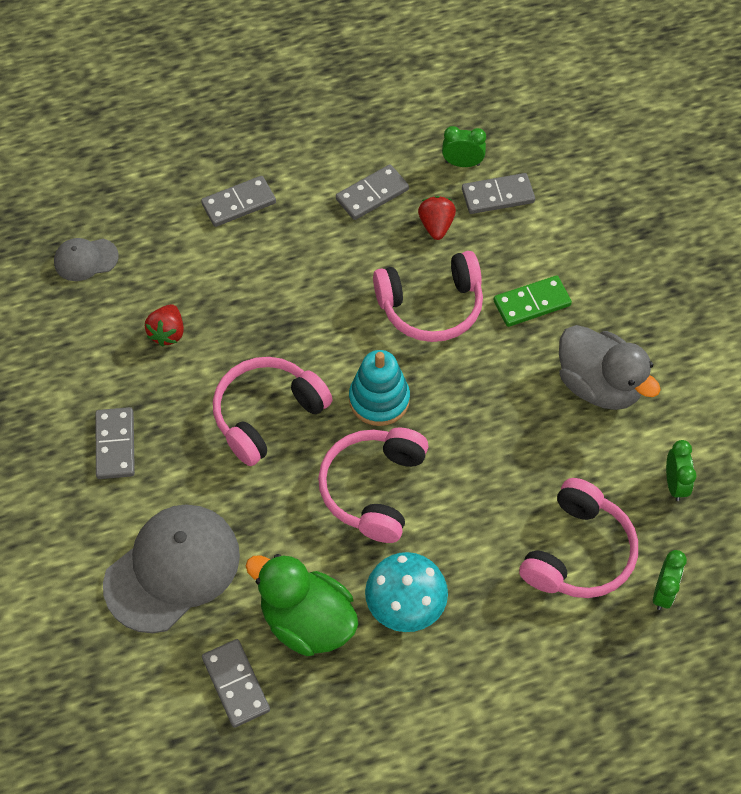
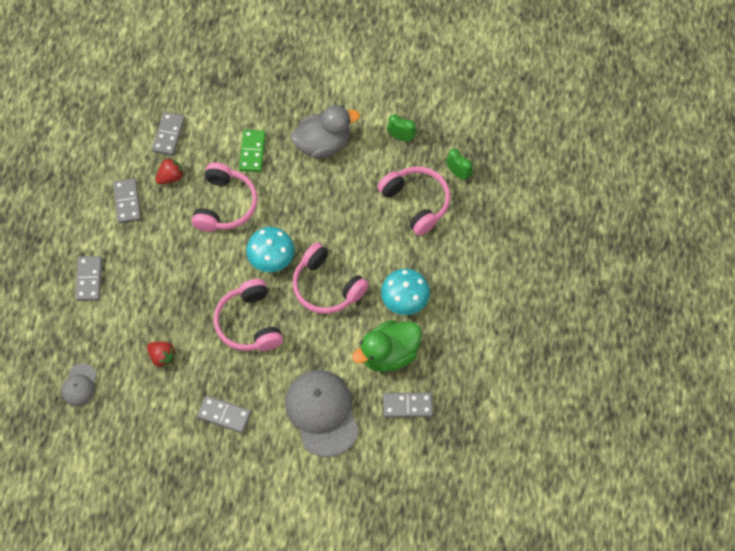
camera: 65 degrees left, 5 degrees up
(379, 399) = (271, 259): turquoise stacking toy -> turquoise mushroom
(436, 226) = (170, 177): red strawberry -> red strawberry turned 120 degrees clockwise
(462, 163) = (134, 143): green clock -> none

